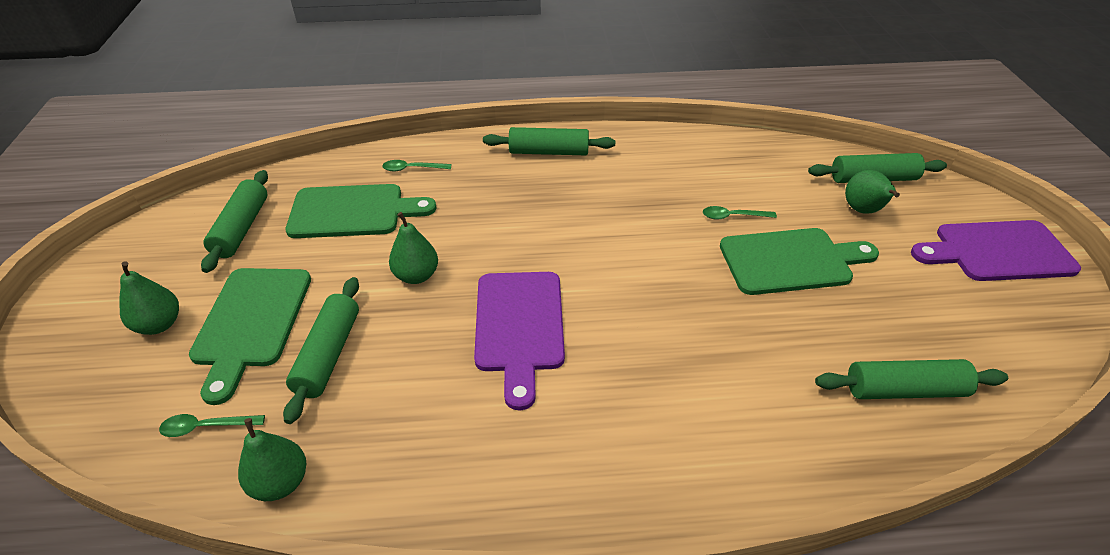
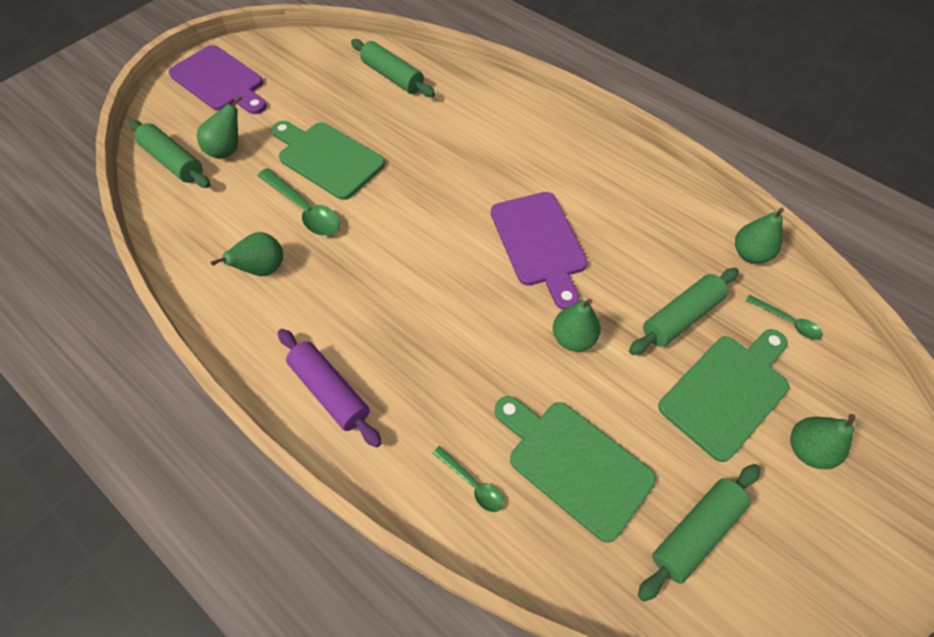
camera: 135 degrees left, 15 degrees up
(519, 326) = (539, 243): purple cutting board -> purple cutting board turned 120 degrees clockwise
(549, 152) = (330, 391): green rolling pin -> purple rolling pin
(689, 170) = (263, 269): none -> green pear
(733, 216) = (304, 209): green spoon -> green spoon, size x1.74

